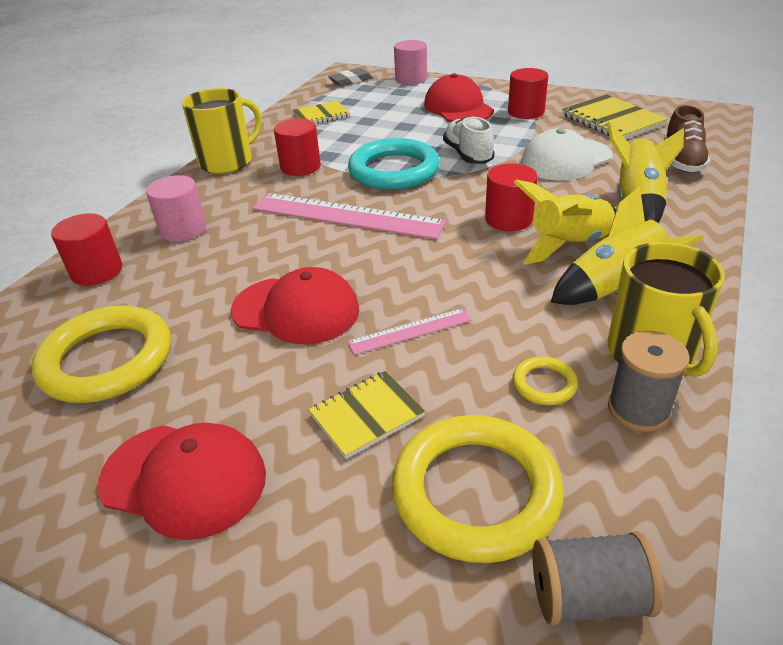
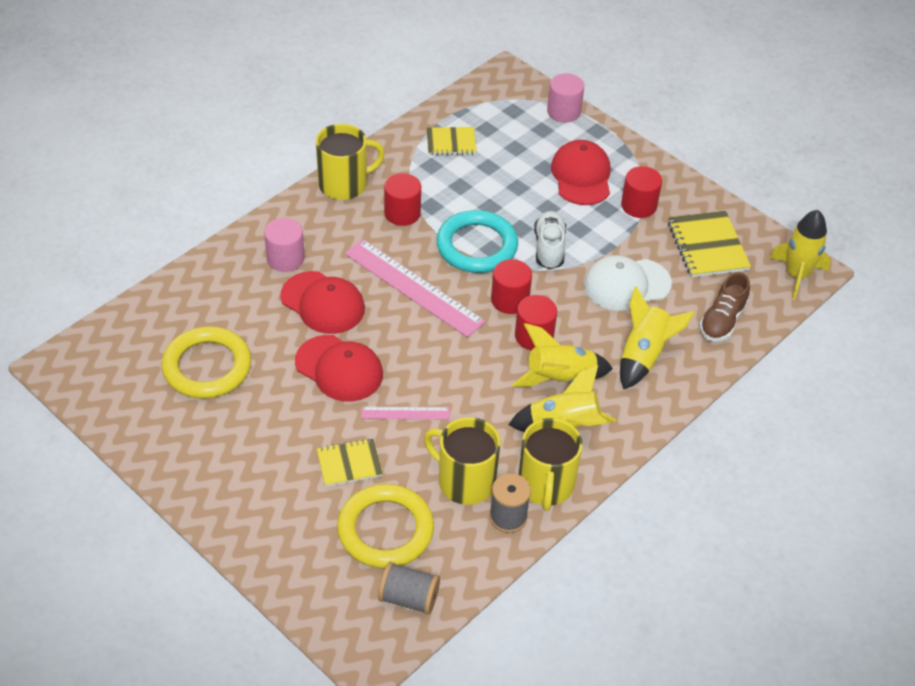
camera: 15 degrees right, 10 degrees up
(97, 271) = (214, 282): red cylinder -> red cylinder (510, 300)
(184, 479) = (234, 466): red cap -> red cap (323, 303)
(351, 81) = (504, 93): grey eraser -> none
(544, 384) = (465, 481): yellow ring -> yellow mug
(709, 118) = (797, 275): none -> yellow rocket

